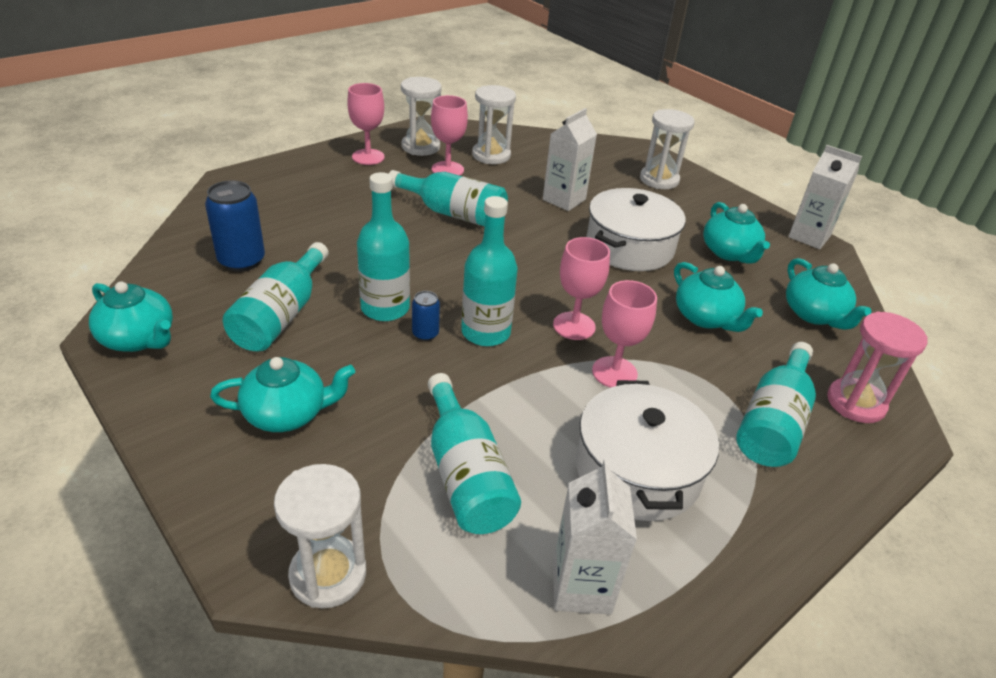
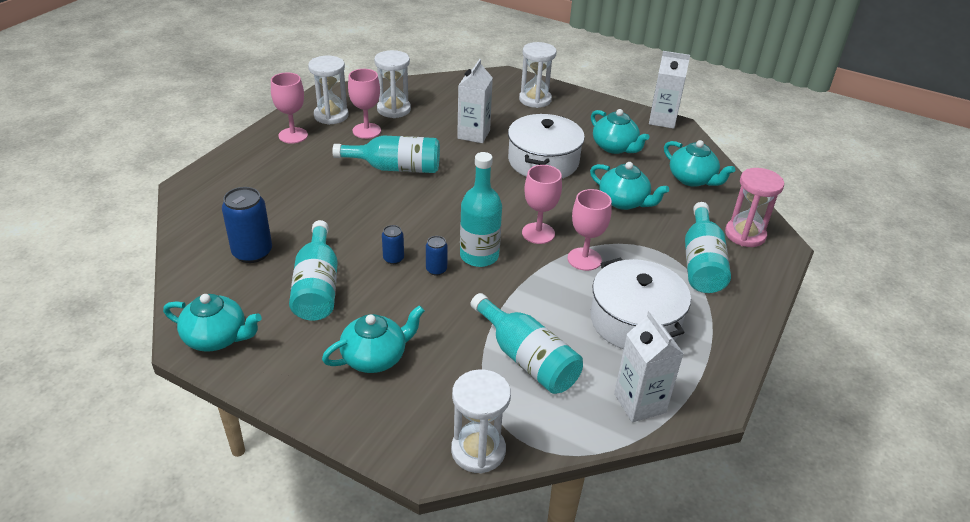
camera: 20 degrees left, 0 degrees up
(385, 308) = (393, 259): turquoise bottle -> blue can

